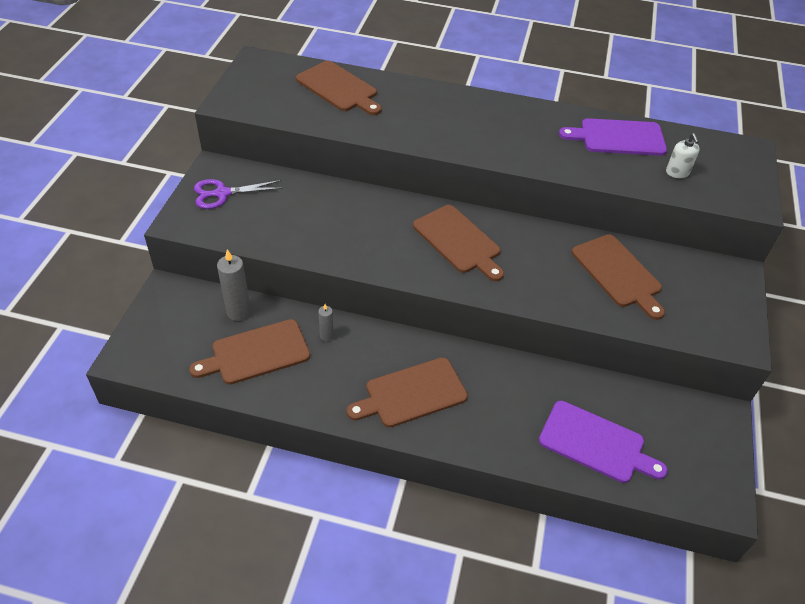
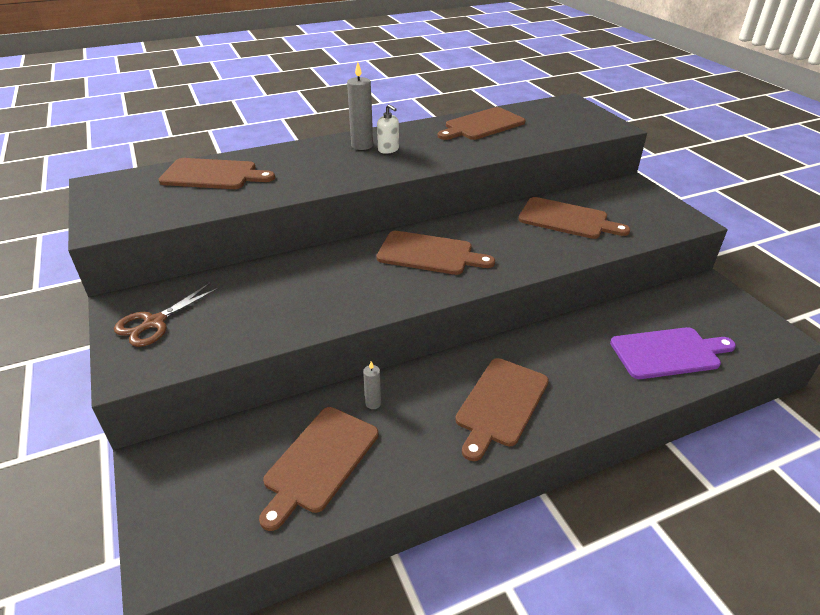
camera: 35 degrees left, 10 degrees down
(222, 193) = (154, 322): purple scissors -> brown scissors
(238, 312) = (260, 435): grey candle -> grey candle (362, 145)
(618, 137) = (482, 125): purple cutting board -> brown cutting board
(677, 172) = (547, 129): white soap dispenser -> white soap dispenser (388, 149)

